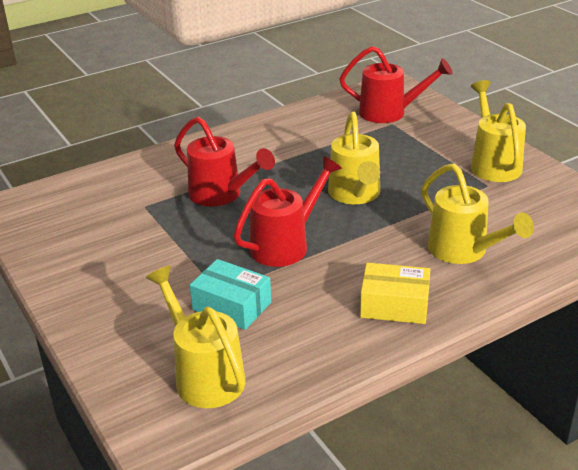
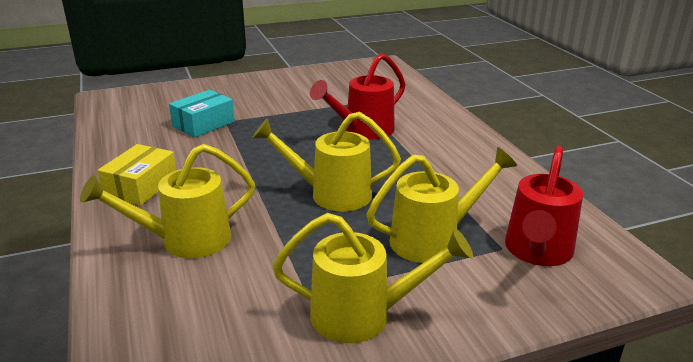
camera: 100 degrees right, 5 degrees down
(204, 375) = (142, 111): yellow watering can -> yellow watering can (433, 239)
(286, 244) = (266, 150): red watering can -> none

